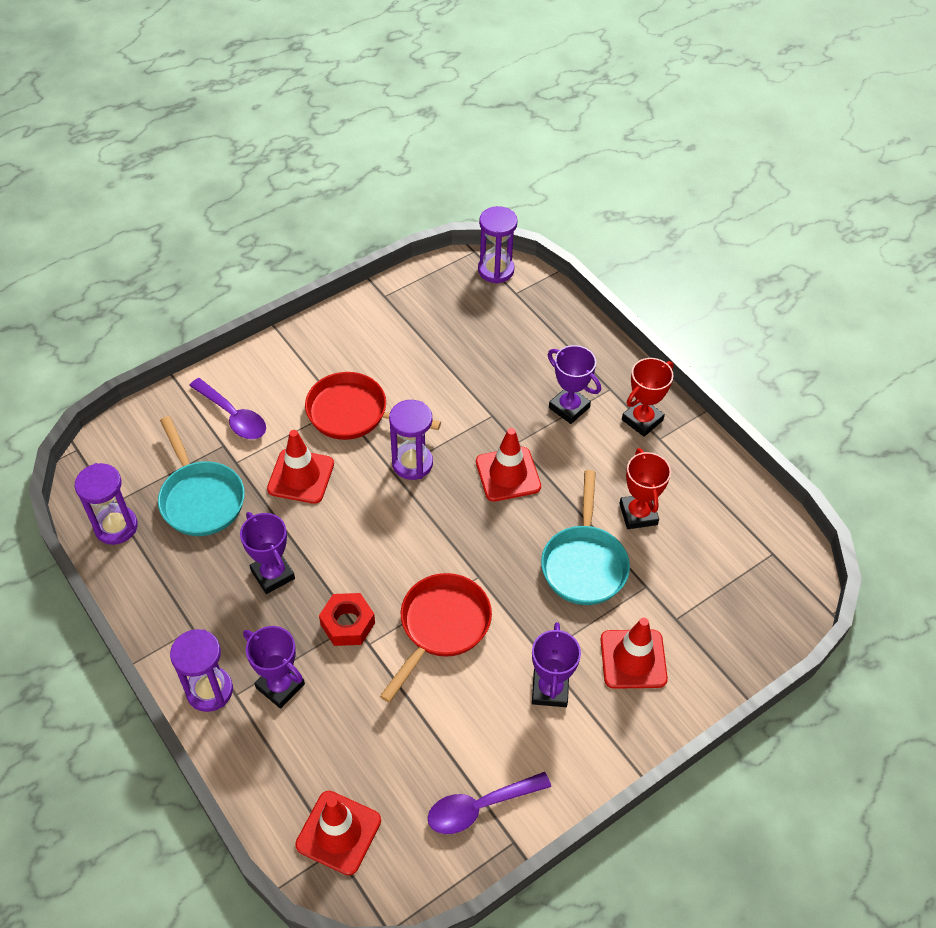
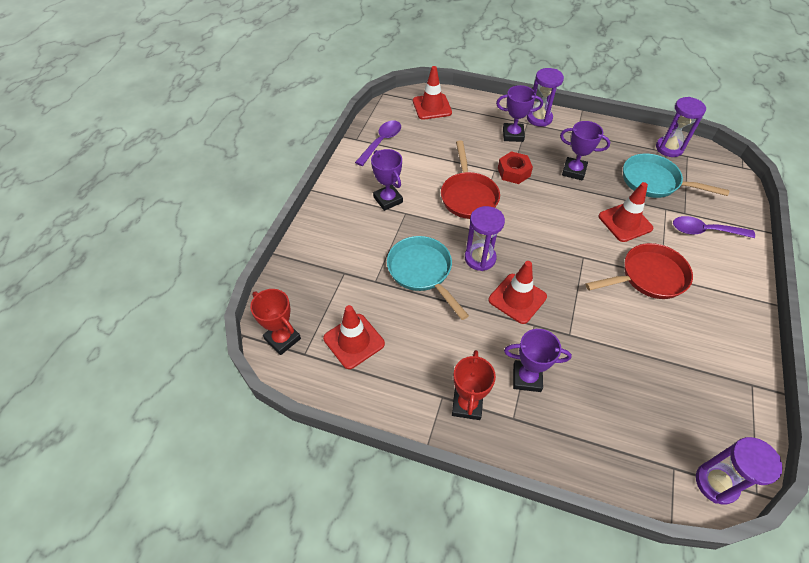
camera: 145 degrees right, 0 degrees up
(412, 463) = (578, 268): purple hourglass -> purple hourglass (480, 258)
(633, 659) = (354, 237): red traffic cone -> red traffic cone (354, 341)
(638, 514) = (413, 324): red trophy -> red trophy (282, 339)

